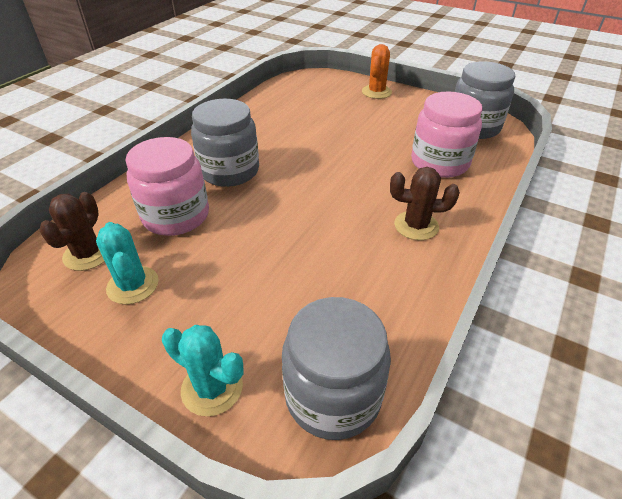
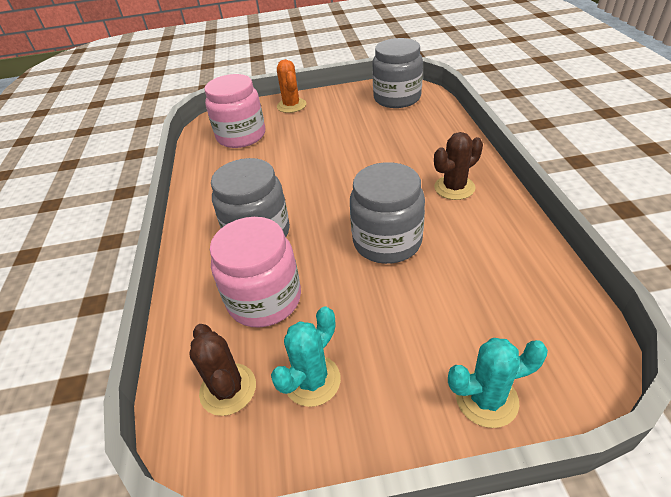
camera: 35 degrees left, 0 degrees up
(133, 285) = (312, 380): turquoise cactus -> turquoise cactus turned 75 degrees counterclockwise
(333, 395) = (561, 335): grey jar -> grey jar (387, 241)
(439, 163) = (409, 135): pink jar -> pink jar (241, 136)

